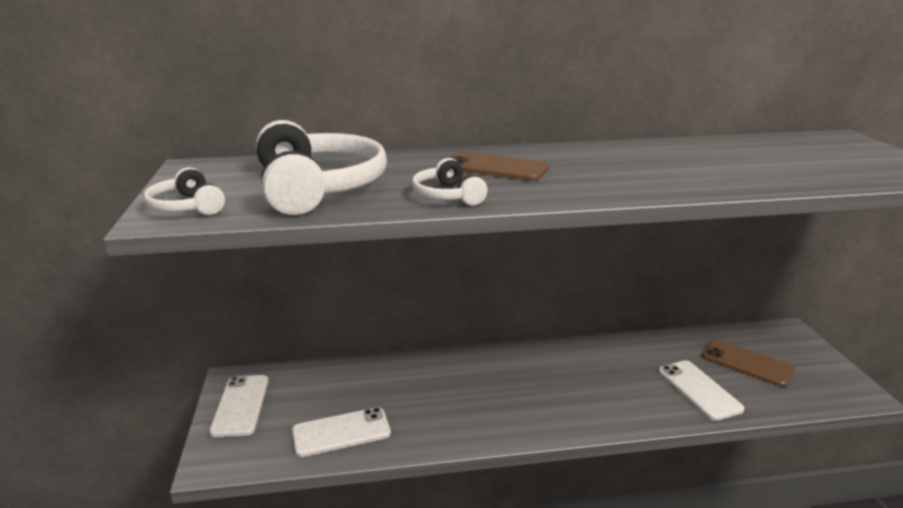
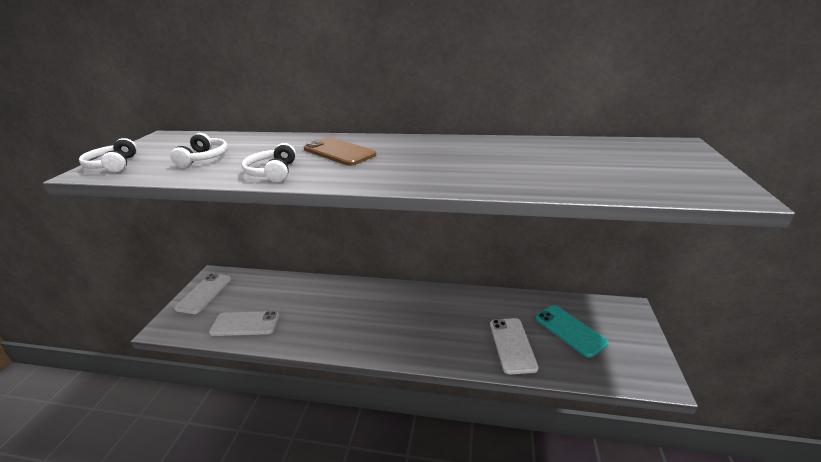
camera: 20 degrees right, 5 degrees up
(318, 188) = (204, 158): white headphones -> white headphones, size x0.50
(747, 363) = (570, 330): brown phone -> turquoise phone

